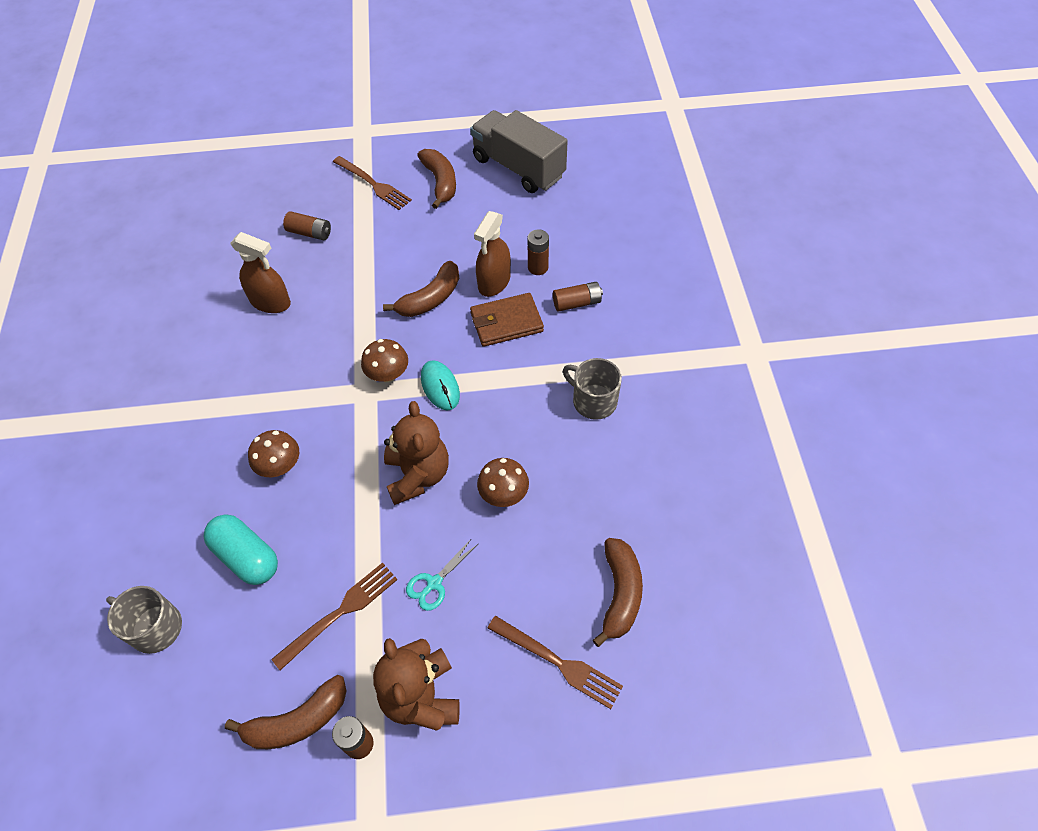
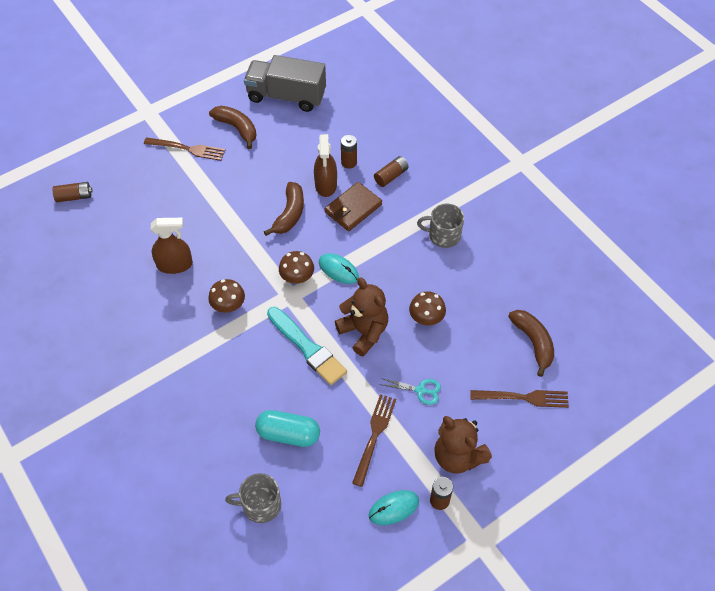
camera: 30 degrees left, 0 degrees up
(280, 466) = (267, 369): brown mushroom -> brown mushroom (228, 305)
(297, 721) = (393, 508): brown banana -> turquoise mouse
(310, 233) = (166, 203): brown battery -> brown battery (74, 197)
(341, 463) = (307, 348): none -> turquoise brush
(434, 583) = (420, 390): turquoise scissors -> turquoise scissors turned 90 degrees counterclockwise

